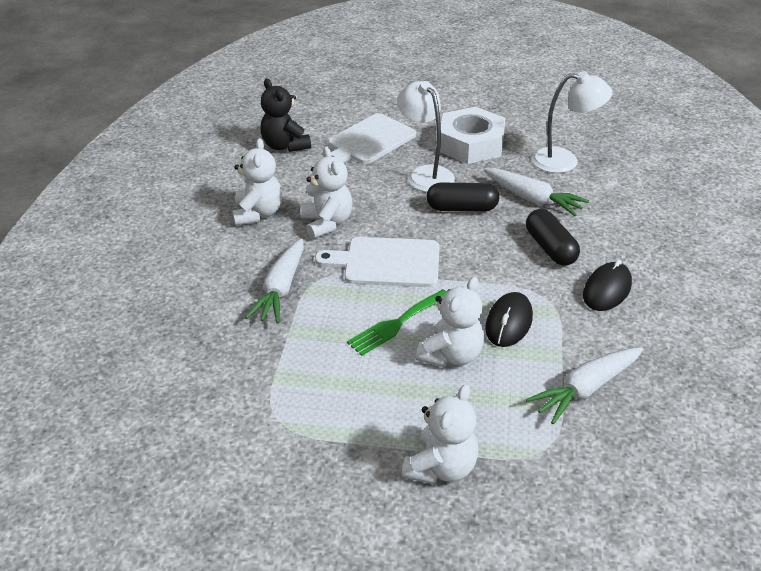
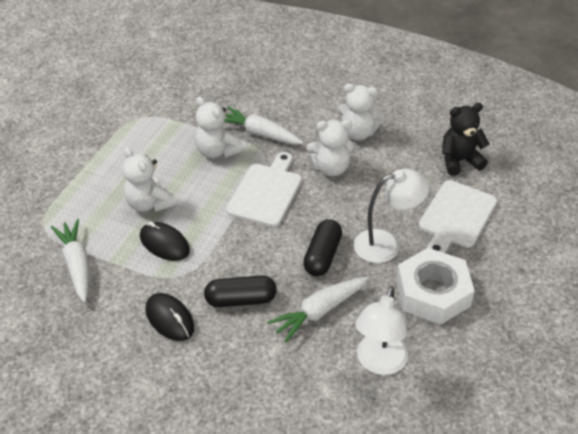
camera: 105 degrees right, 5 degrees up
(368, 141) = (456, 217): white cutting board -> white cutting board turned 120 degrees counterclockwise
(396, 324) = (195, 183): green fork -> none
(441, 467) = (62, 176): white teddy bear -> white teddy bear (217, 151)

